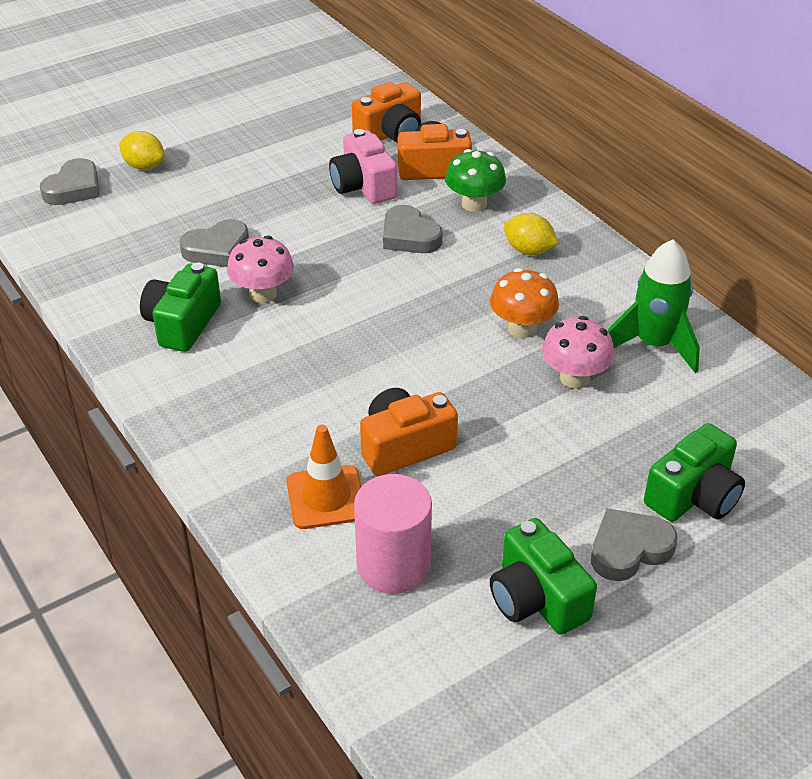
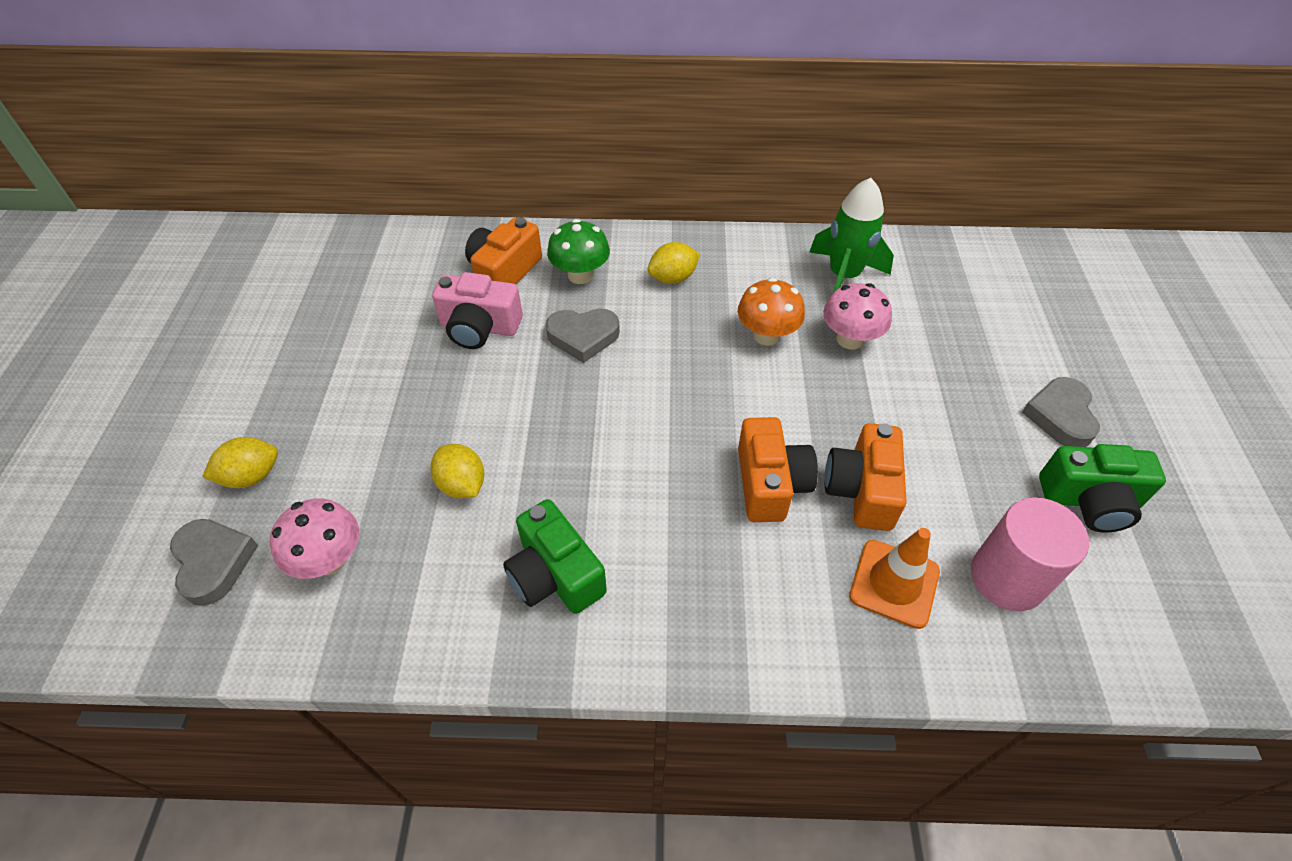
camera: 55 degrees left, 10 degrees up
(217, 249) = (462, 484): grey heart -> yellow lemon
(263, 294) = (568, 483): pink mushroom -> pink mushroom (329, 559)
(391, 133) = (423, 270): orange camera -> orange camera (770, 483)
(693, 496) = (1021, 350): green camera -> none

